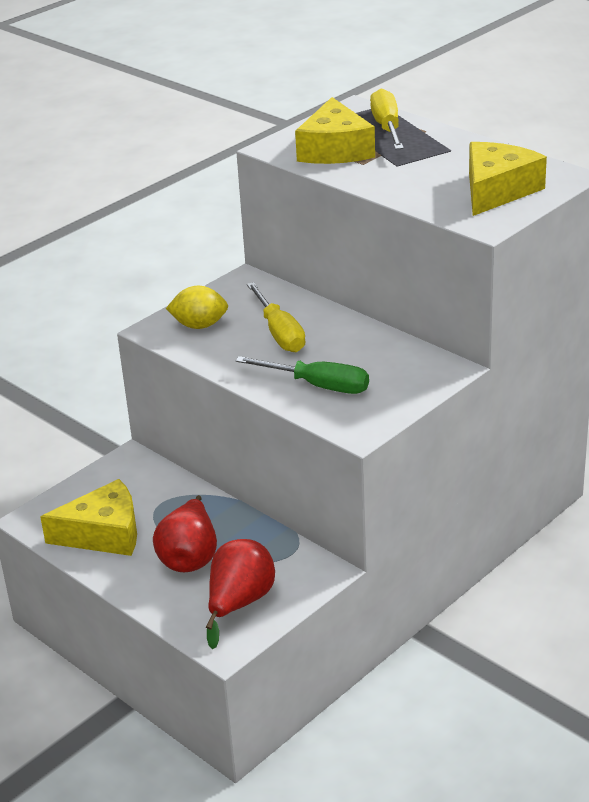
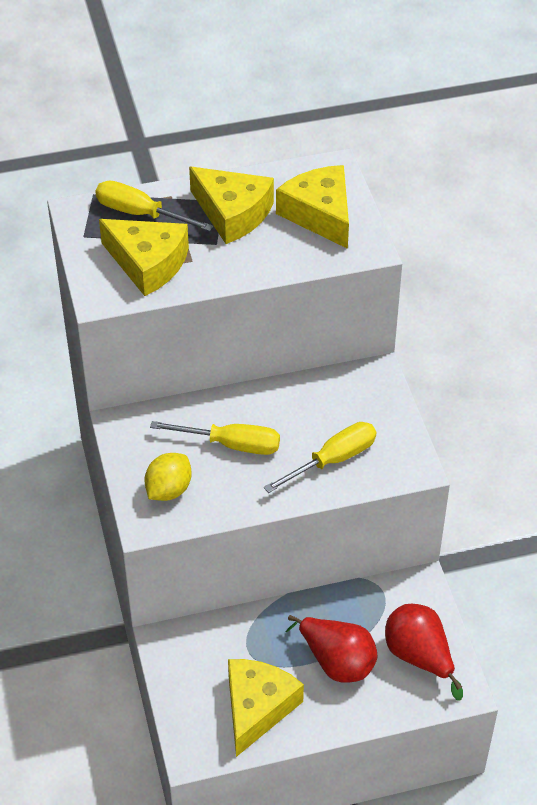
camera: 60 degrees left, 15 degrees up
(318, 386) = (333, 460): green screwdriver -> yellow screwdriver
(442, 158) = (233, 213): none -> yellow cheese

